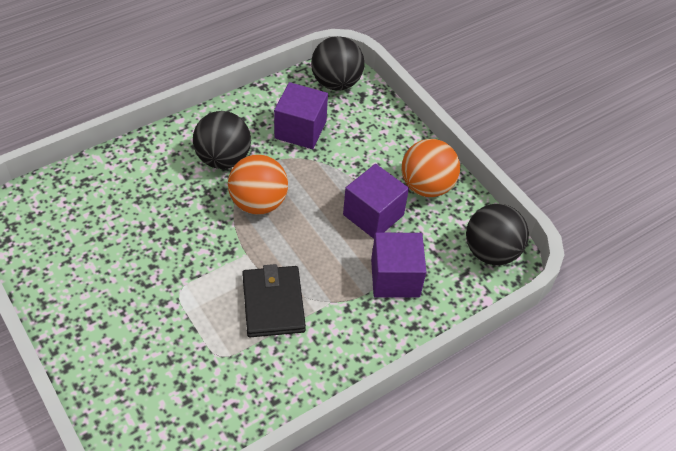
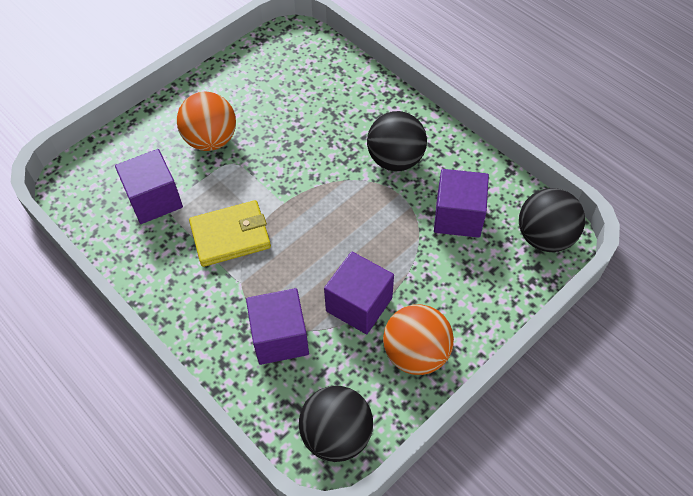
camera: 85 degrees right, 5 degrees up
(205, 370) = (154, 200): none -> purple cube
(258, 203) = (347, 200): orange ball -> orange ball (211, 140)
(273, 303) = (230, 236): black wallet -> yellow wallet

